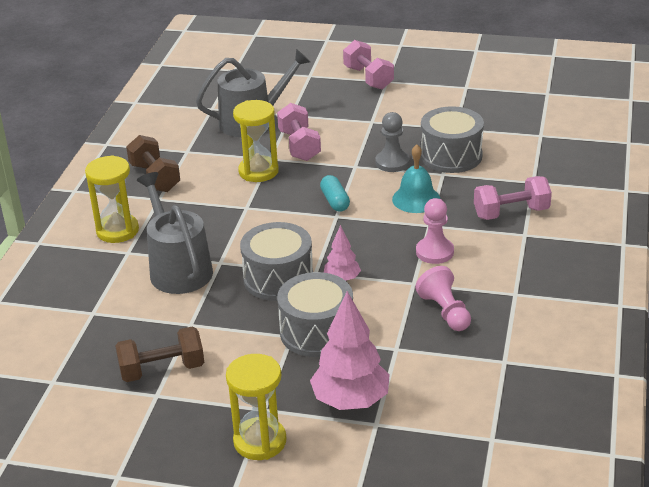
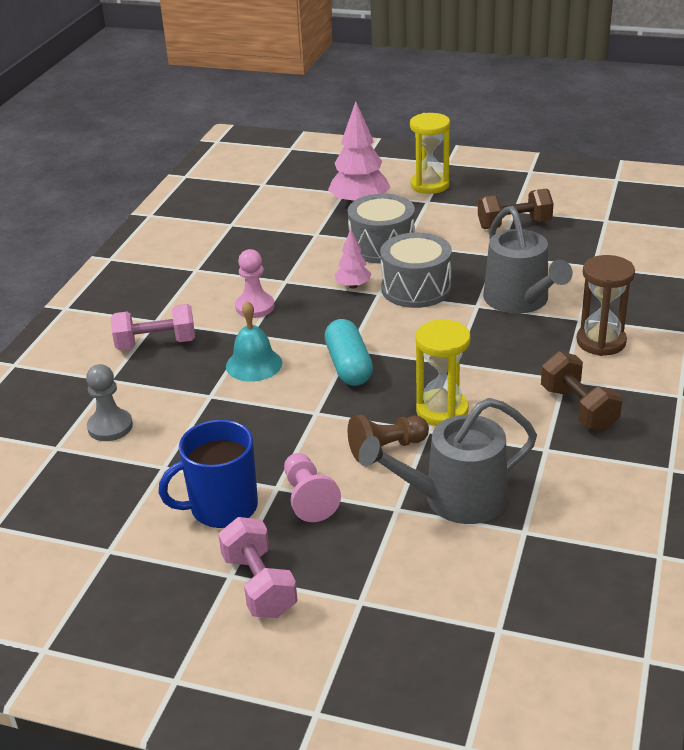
camera: 175 degrees left, 0 degrees up
(117, 231) = (601, 342): yellow hourglass -> brown hourglass
(299, 146) = (386, 448): pink dumbbell -> brown pawn
(335, 201) = (348, 366): turquoise capsule -> turquoise capsule, size x1.50
(392, 162) = (267, 415): grey pawn -> grey pawn (110, 427)
(404, 109) = (222, 507): none -> blue mug
(445, 312) = (265, 257): pink pawn -> pink pawn (308, 498)
(451, 156) = (188, 421): grey drum -> none

